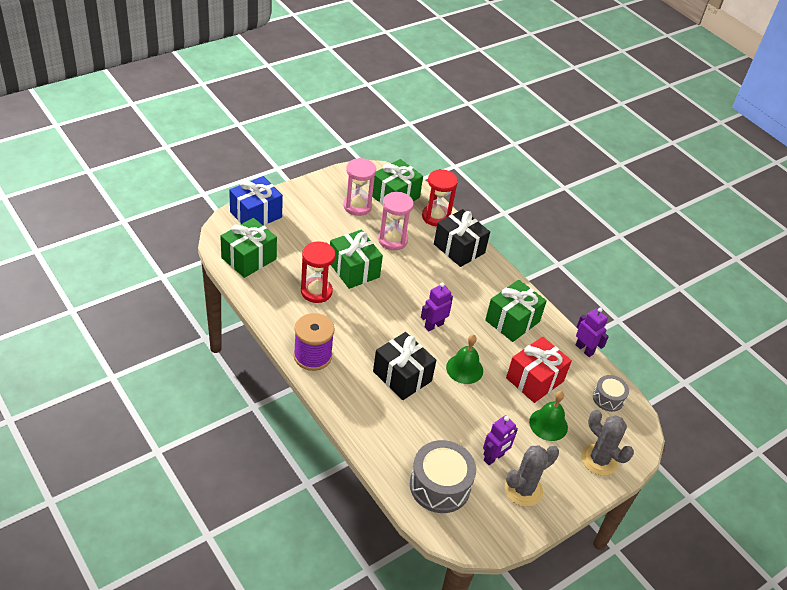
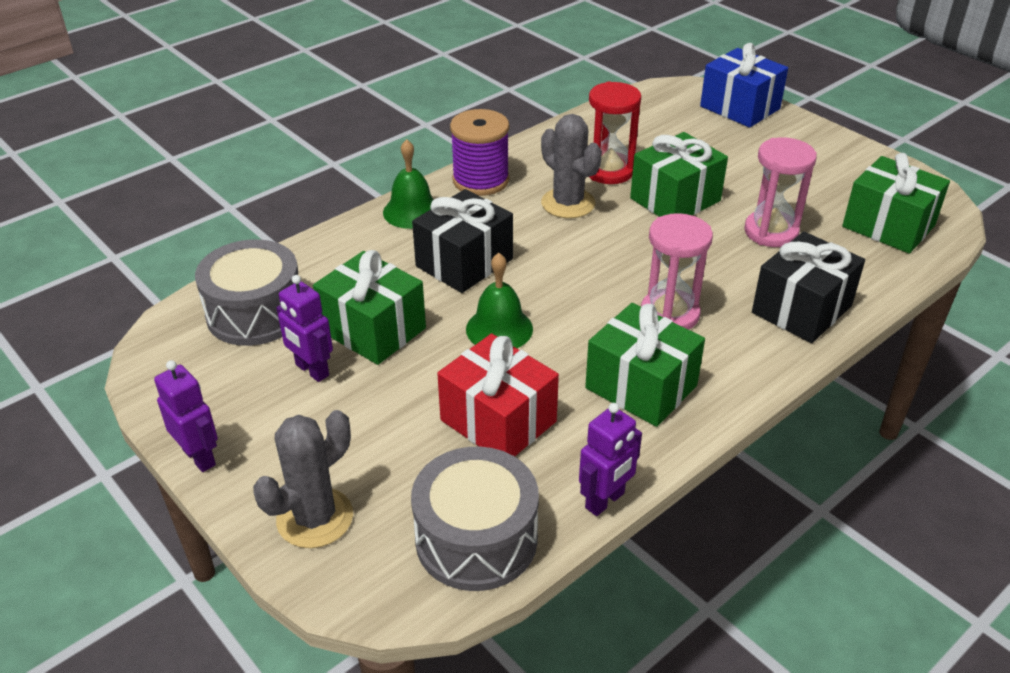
camera: 90 degrees right, 5 degrees down
(249, 258) = (646, 113): green gift -> green gift (373, 330)
(357, 206) = (829, 190): pink hourglass -> pink hourglass (669, 314)
(433, 325) = (587, 289): purple robot -> purple robot (199, 457)
(436, 217) = (870, 276): red hourglass -> none
(523, 490) = (246, 408): grey cactus -> grey cactus (568, 203)
(548, 424) = (392, 441): green bell -> green bell (412, 211)
(608, 398) = (476, 539): grey drum -> grey drum, size x1.76

